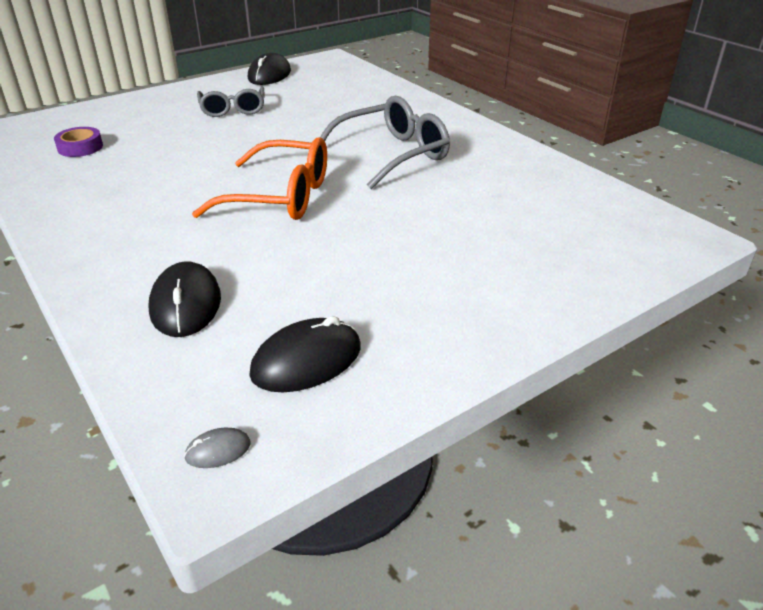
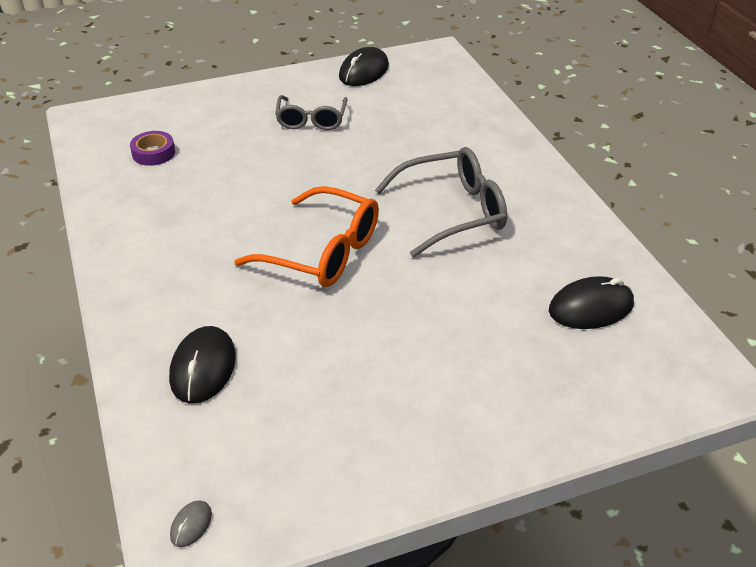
camera: 15 degrees right, 5 degrees up
(218, 450) = (191, 525): grey mouse -> grey mouse turned 60 degrees counterclockwise
(306, 361) = (287, 452): black mouse -> black mouse (591, 307)

